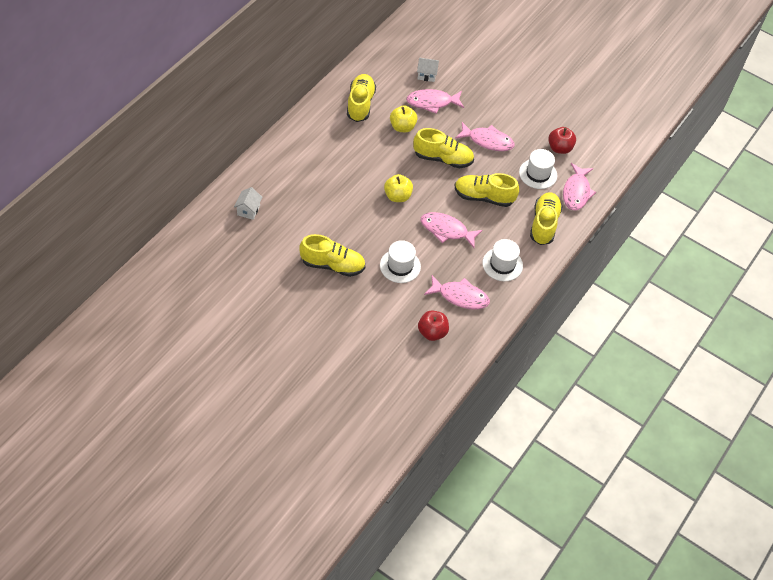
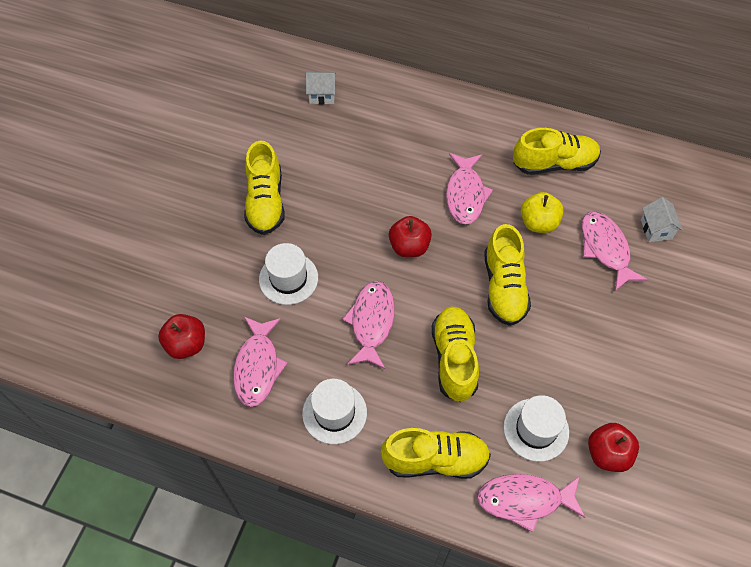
camera: 80 degrees right, 5 degrees up
(397, 196) = (409, 247): yellow apple -> red apple
(487, 141) = (568, 340): pink fish -> pink fish (465, 194)

